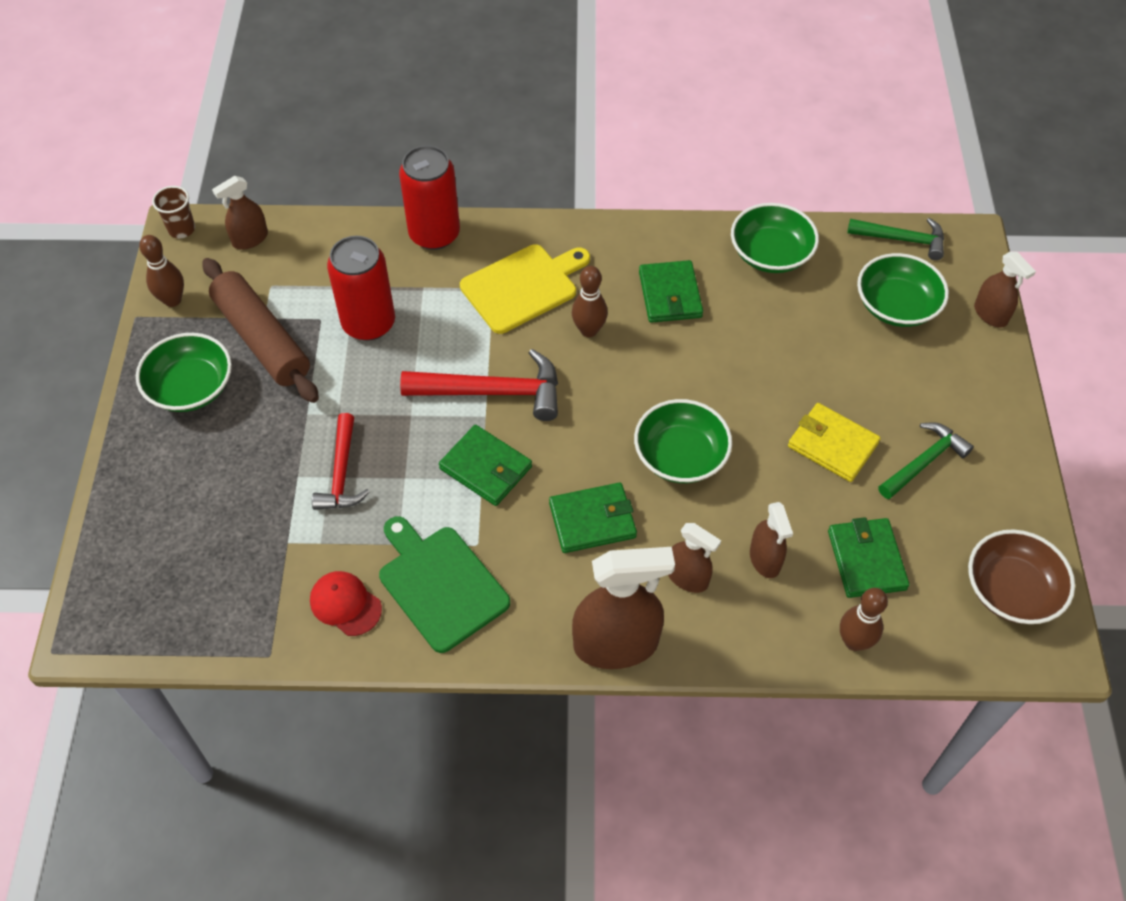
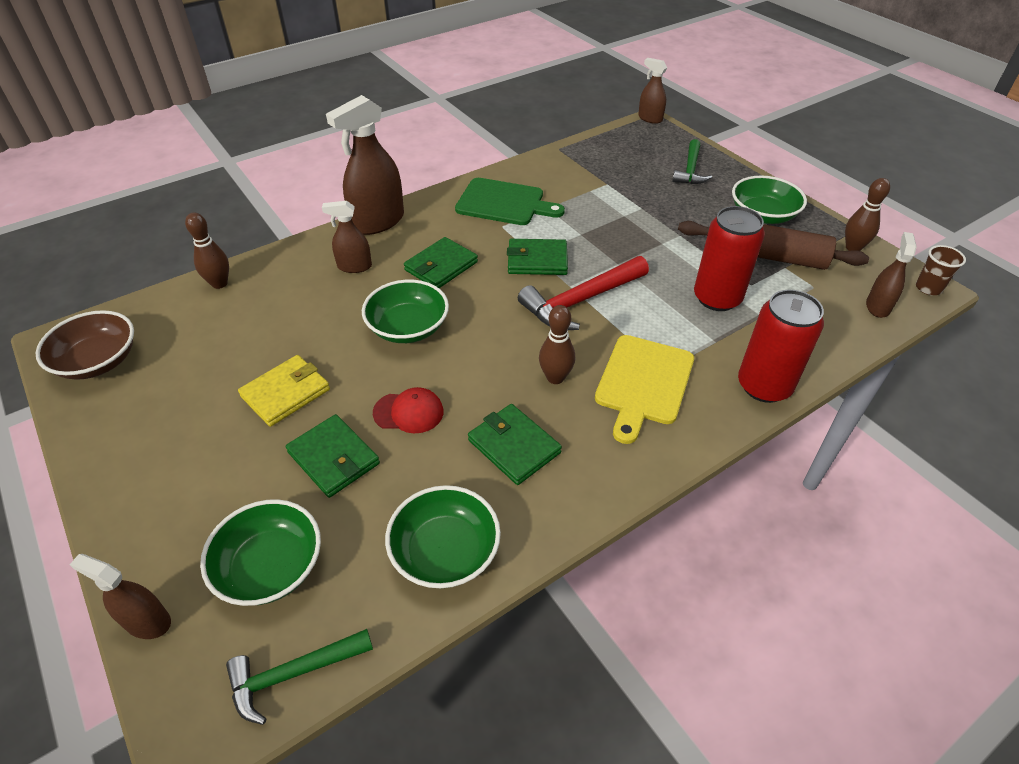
camera: 145 degrees right, 10 degrees down
(341, 473) = (619, 220): red hammer -> none
(345, 604) = (545, 176): red cap -> red cap (408, 412)
(765, 559) = (305, 297): brown spray bottle -> brown spray bottle (650, 118)
(832, 445) = (285, 393): yellow wallet -> yellow wallet turned 45 degrees counterclockwise
(866, 560) = (226, 329): green wallet -> green wallet (333, 458)
(924, 462) = (195, 419): green hammer -> green hammer (690, 170)

